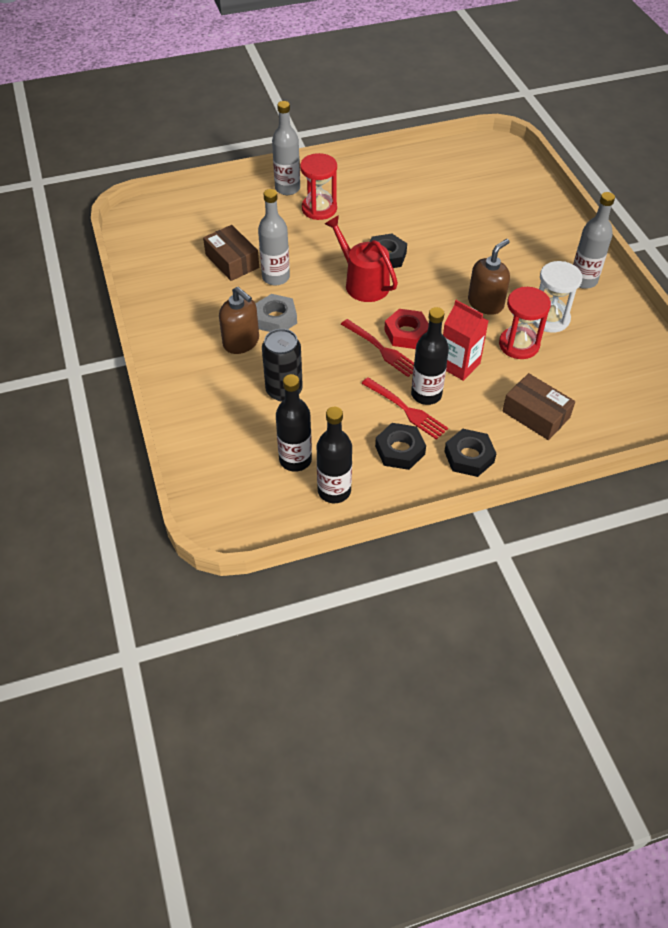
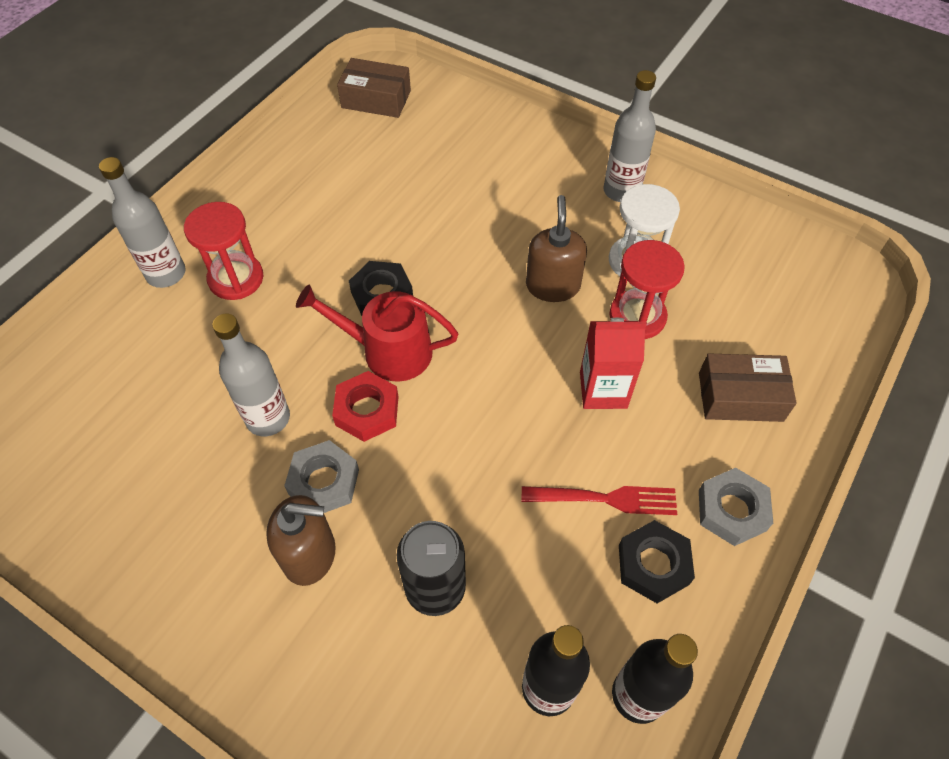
camera: 40 degrees left, 5 degrees up
(232, 261) = (183, 433): brown box -> brown box (376, 99)
(381, 349) = (496, 432): red fork -> none
(406, 333) = (505, 388): red nut -> red nut (367, 410)
(426, 394) = (606, 459): black bottle -> none
(469, 457) = (732, 510): black nut -> grey nut

